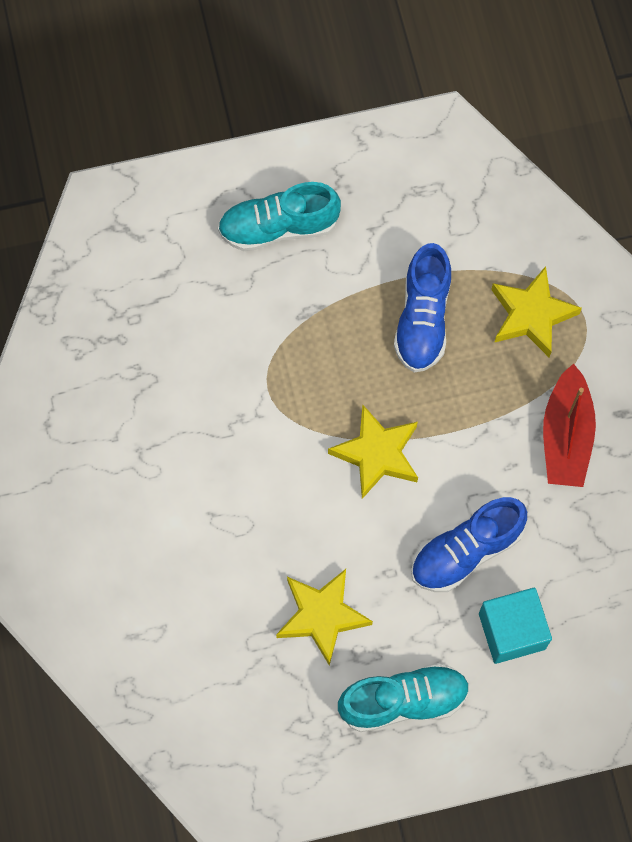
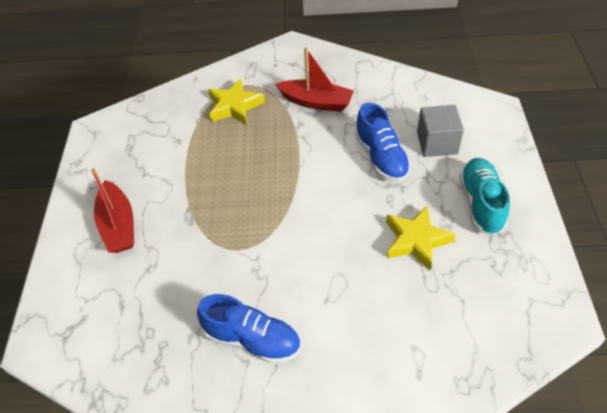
camera: 75 degrees left, 20 degrees down
(278, 227) = (118, 225): turquoise shoe -> red boat
(377, 454) = (304, 193): yellow star -> none
(422, 319) = (218, 156): blue shoe -> blue shoe (252, 339)
(511, 631) = (437, 143): turquoise cube -> grey cube

